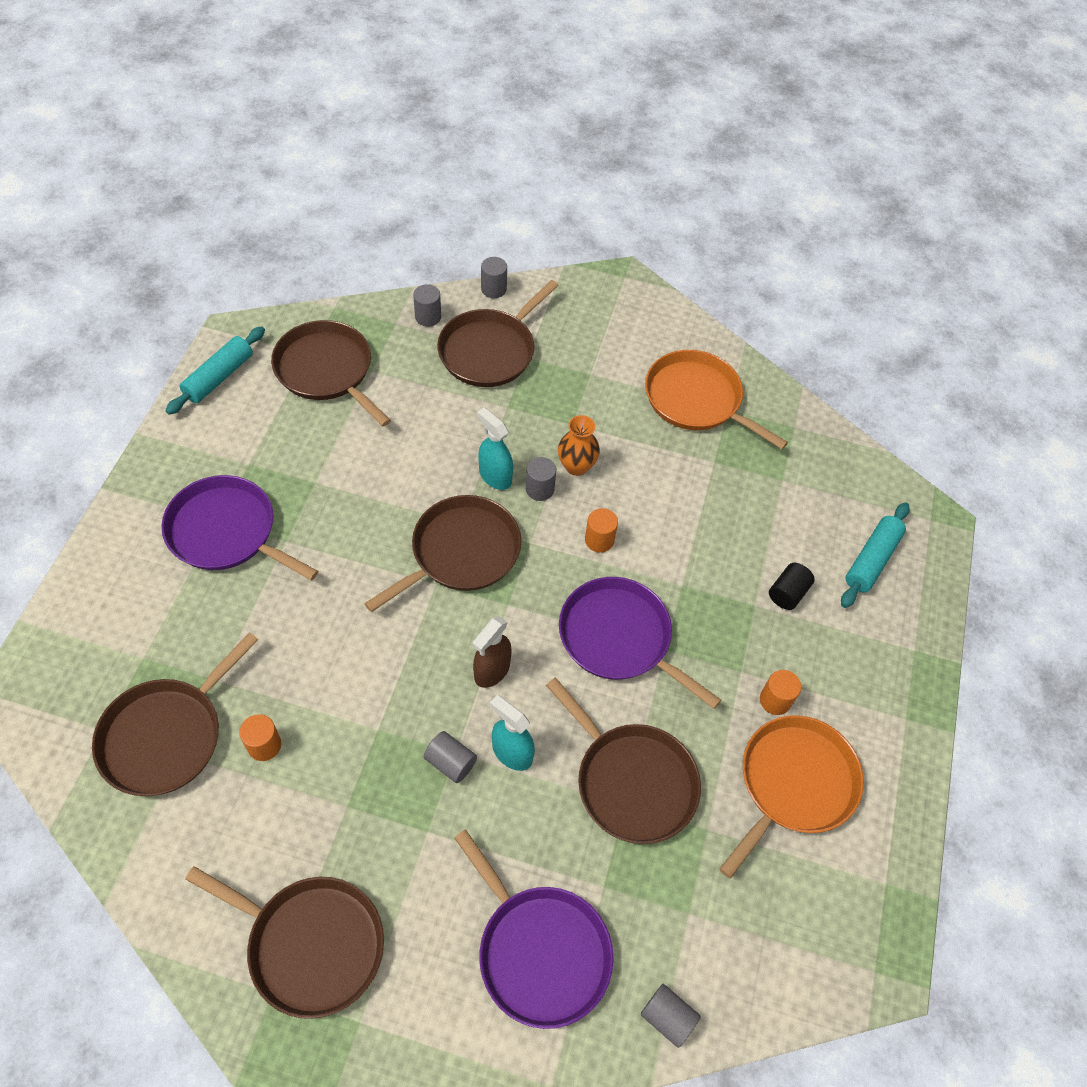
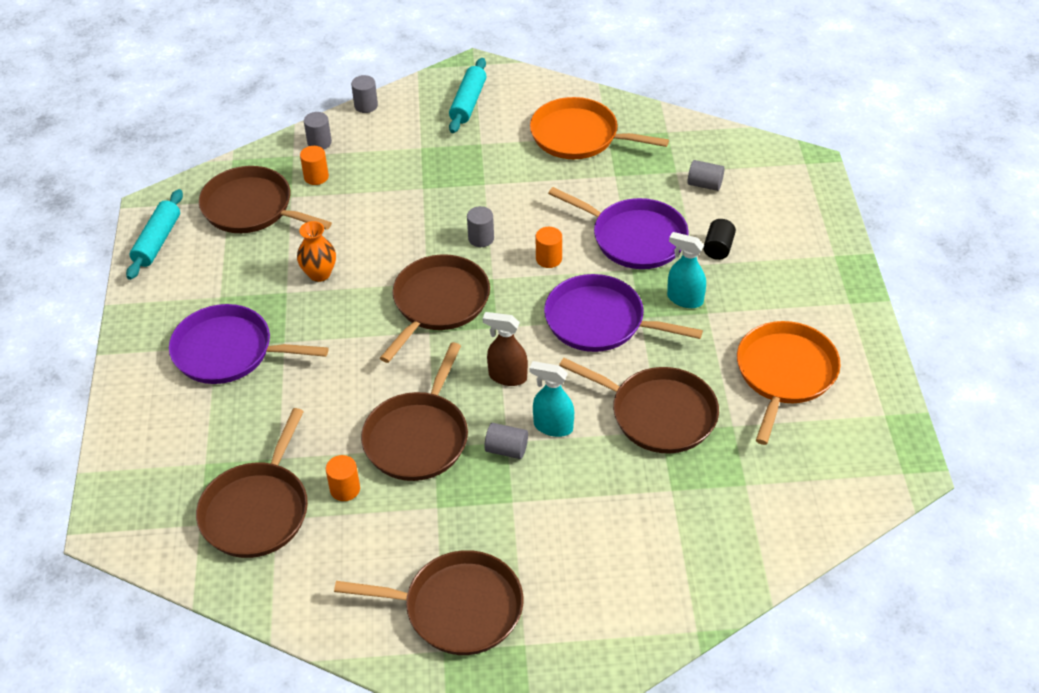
camera: 15 degrees left, 10 degrees down
(490, 351) = (387, 152): brown pan -> brown pan (418, 437)
(491, 671) = (507, 376): brown spray bottle -> brown spray bottle turned 90 degrees clockwise
(495, 476) = (438, 241): turquoise spray bottle -> turquoise spray bottle (684, 299)
(540, 951) = (643, 548): purple pan -> purple pan (634, 238)
(576, 466) = (503, 213): orange vase -> orange vase (319, 274)
(667, 1017) = (763, 556): grey cylinder -> grey cylinder (704, 184)
(775, 700) = (743, 323): orange cylinder -> orange cylinder (316, 177)
(871, 560) = (772, 205): turquoise rolling pin -> turquoise rolling pin (468, 102)

